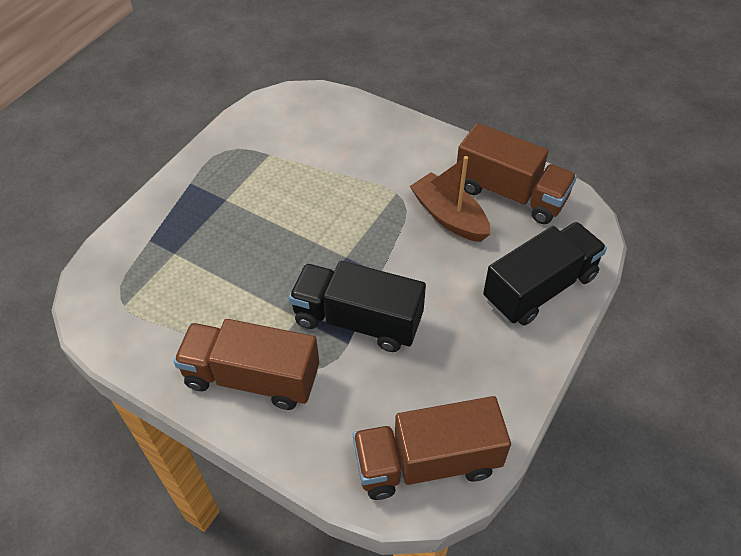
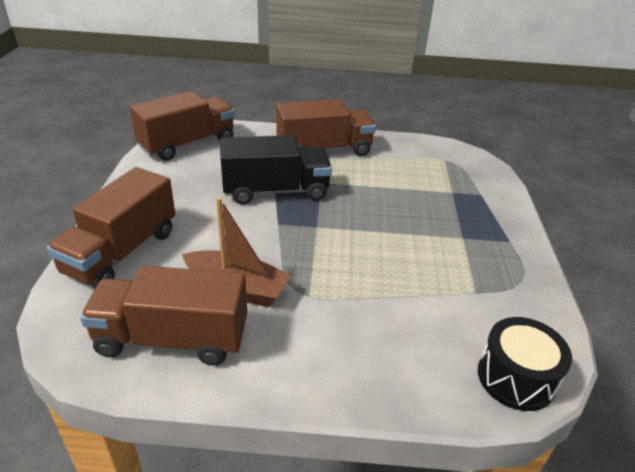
camera: 150 degrees right, 15 degrees down
(304, 101) = (516, 377): none -> black drum
(540, 288) = (121, 252): black truck -> brown truck

